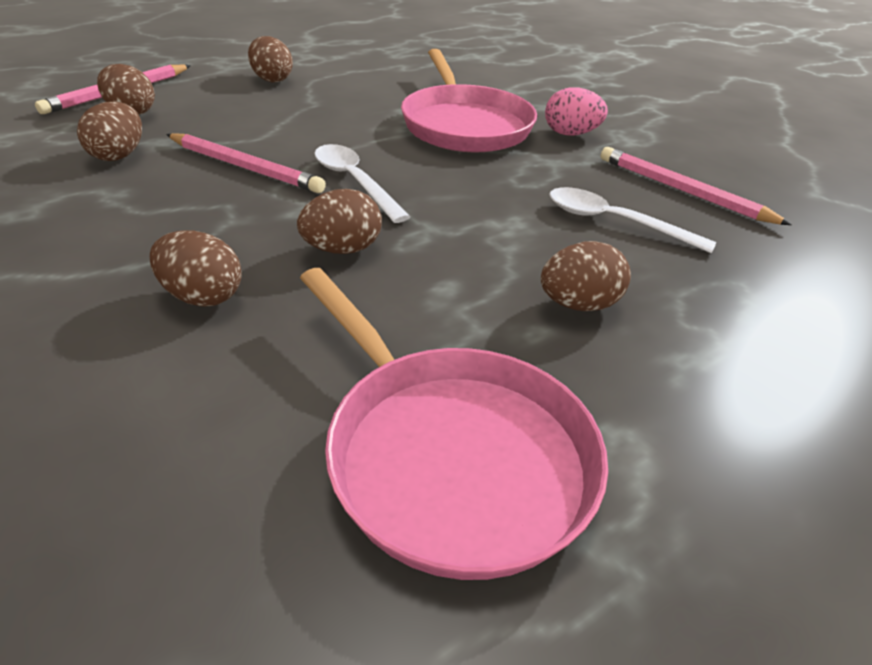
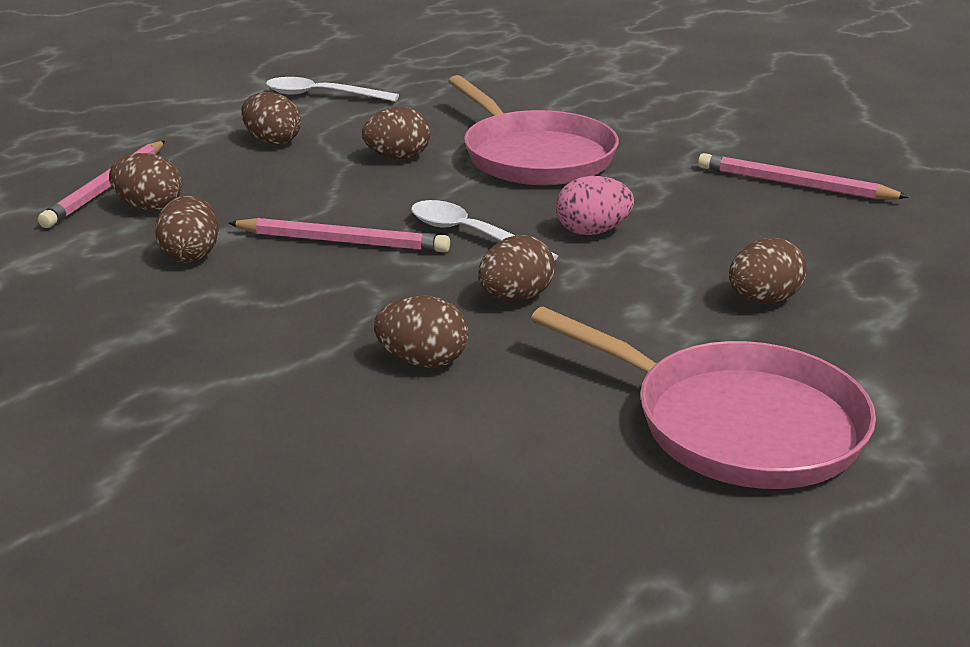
camera: 15 degrees left, 10 degrees down
(354, 107) = (398, 157): none -> brown egg
(570, 134) = (650, 146): pink egg -> pink egg (592, 232)
(614, 222) = (749, 225): white spoon -> white spoon (322, 95)

